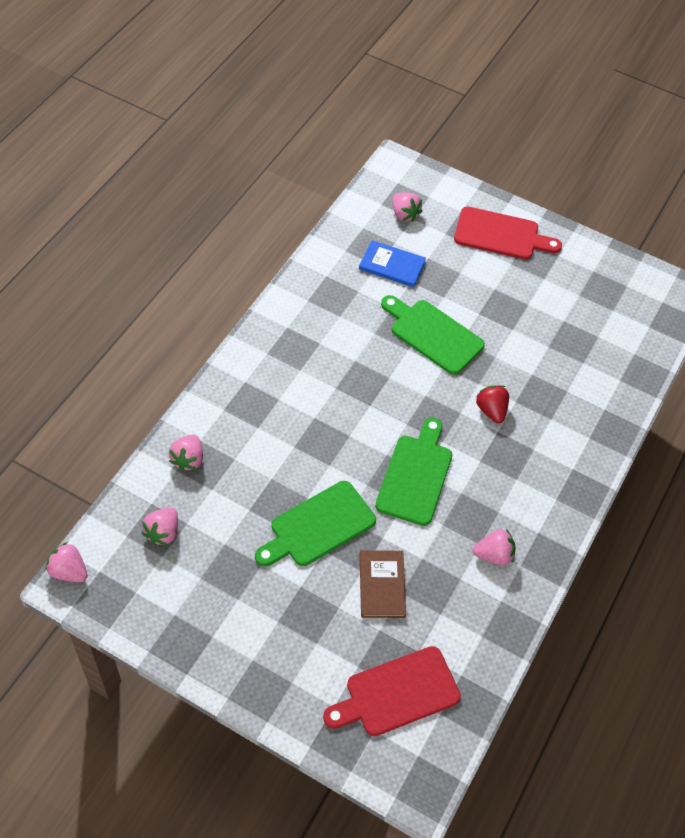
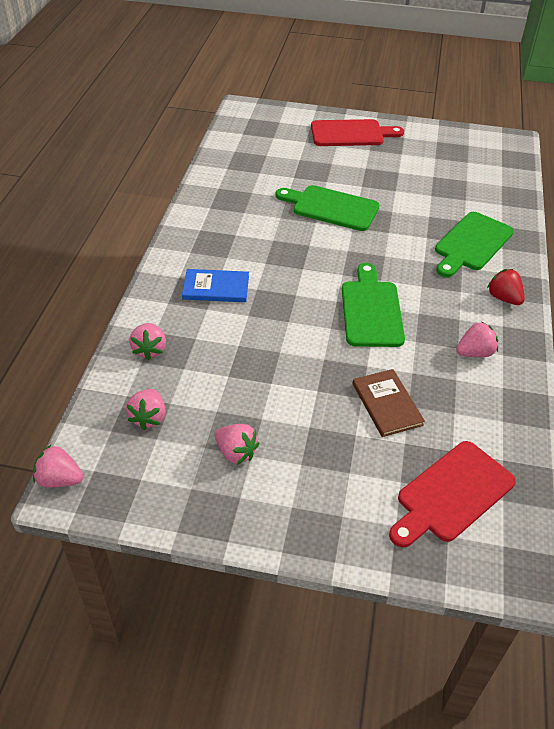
camera: 15 degrees left, 10 degrees down
(318, 526) = (302, 372): green cutting board -> green cutting board (471, 243)
(392, 265) = (272, 170): blue book -> blue book (216, 288)
(404, 214) = (265, 136): pink strawberry -> pink strawberry (236, 453)
(491, 410) = (410, 248): red strawberry -> red strawberry (503, 298)

